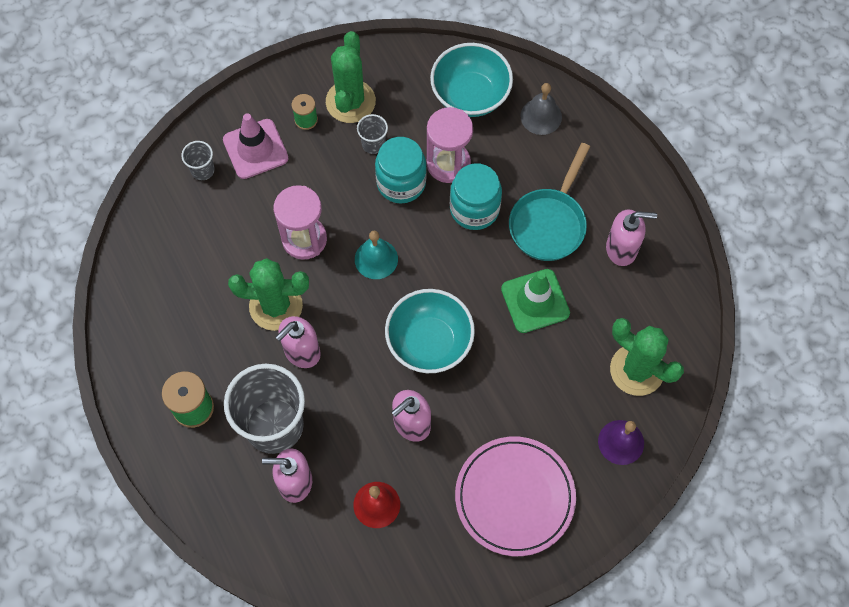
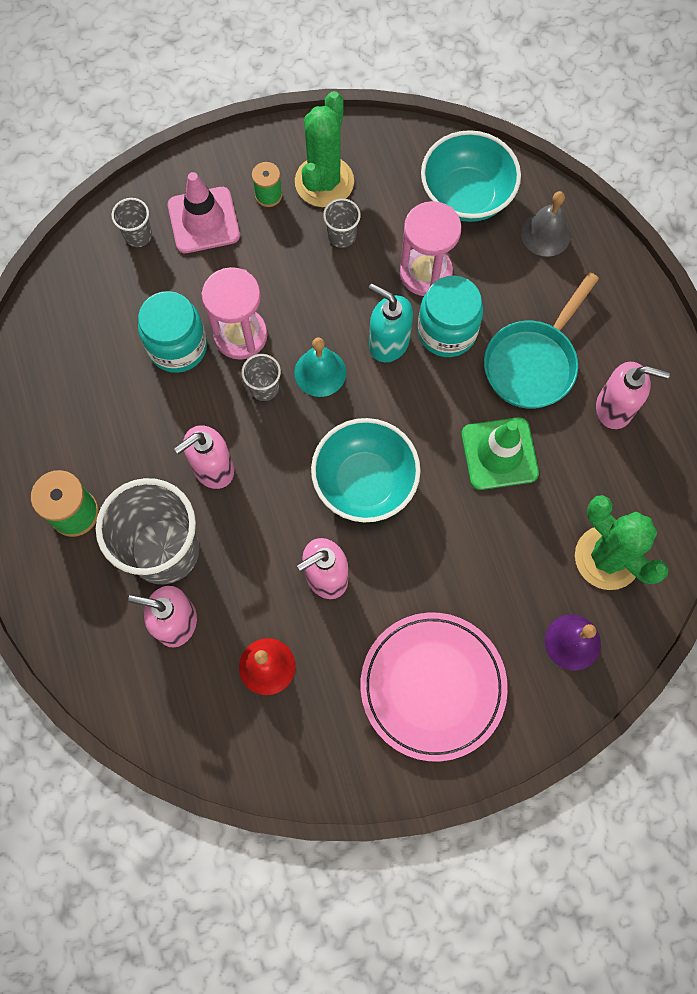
camera: 10 degrees right, 5 degrees up
(276, 306) = (193, 408): green cactus -> none
(332, 279) = (264, 388): none -> grey cup
(401, 183) = (366, 287): turquoise jar -> turquoise jar (177, 347)
(428, 226) = (388, 343): none -> turquoise soap dispenser

